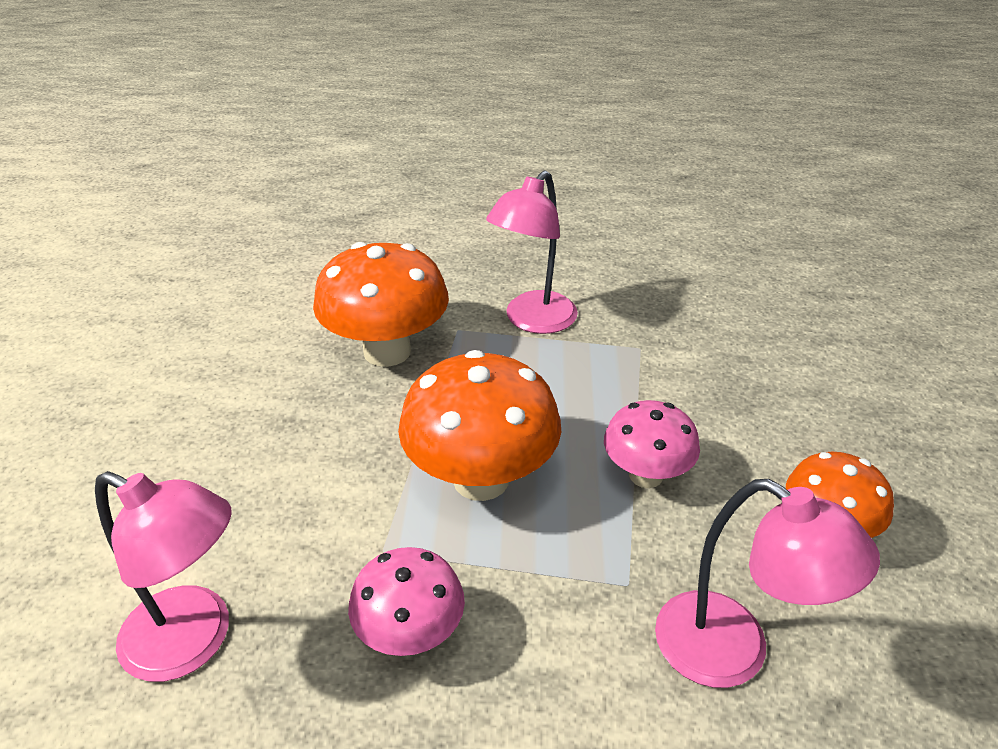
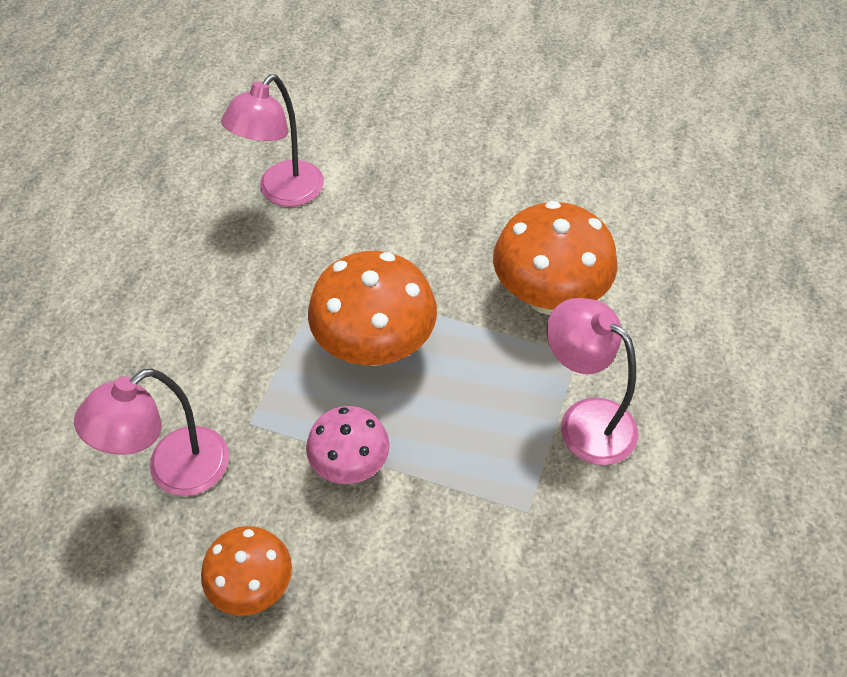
camera: 100 degrees right, 15 degrees up
(410, 634) = (252, 292): pink mushroom -> none

